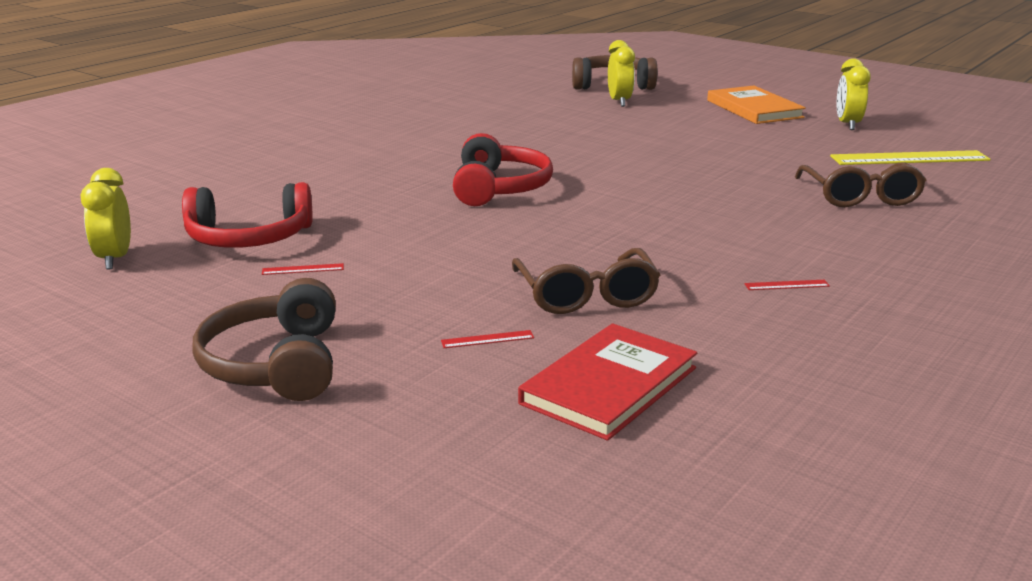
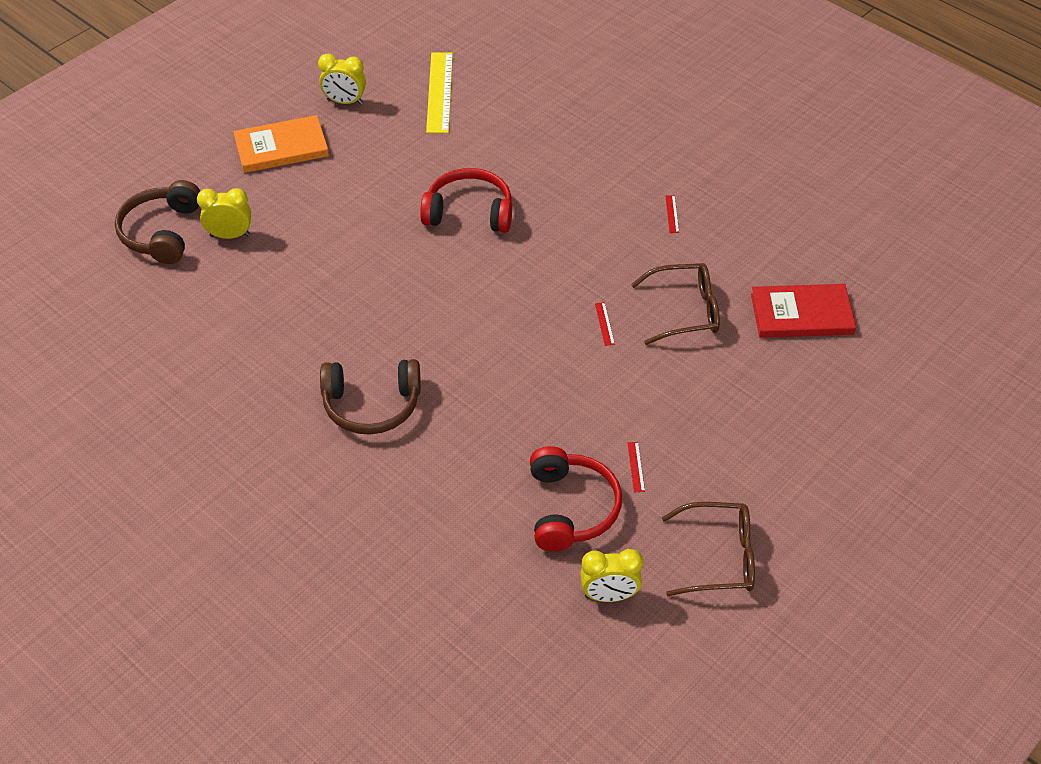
camera: 85 degrees left, 25 degrees up
(275, 364) = (782, 469): brown headphones -> brown headphones (371, 405)
(487, 339) = (747, 364): red ruler -> red ruler (604, 324)
(499, 188) = (473, 343): red headphones -> red headphones (469, 212)
(609, 386) = (801, 314): red book -> red book turned 45 degrees counterclockwise
(860, 197) = (520, 141): brown glasses -> brown glasses (719, 557)

